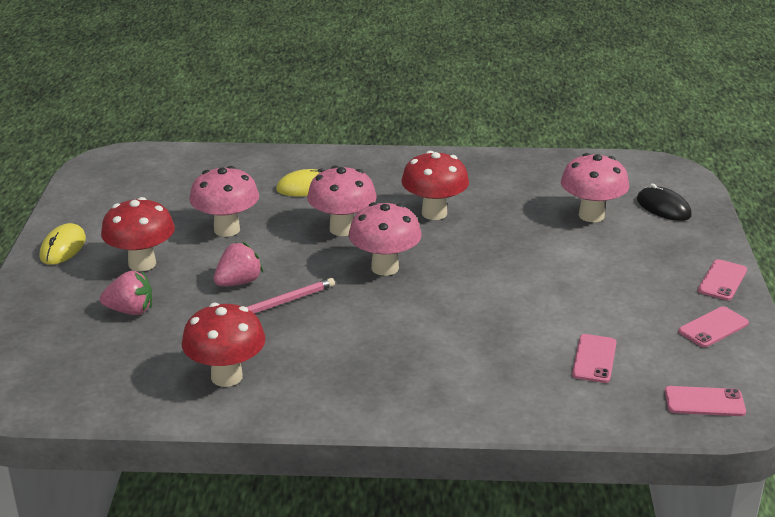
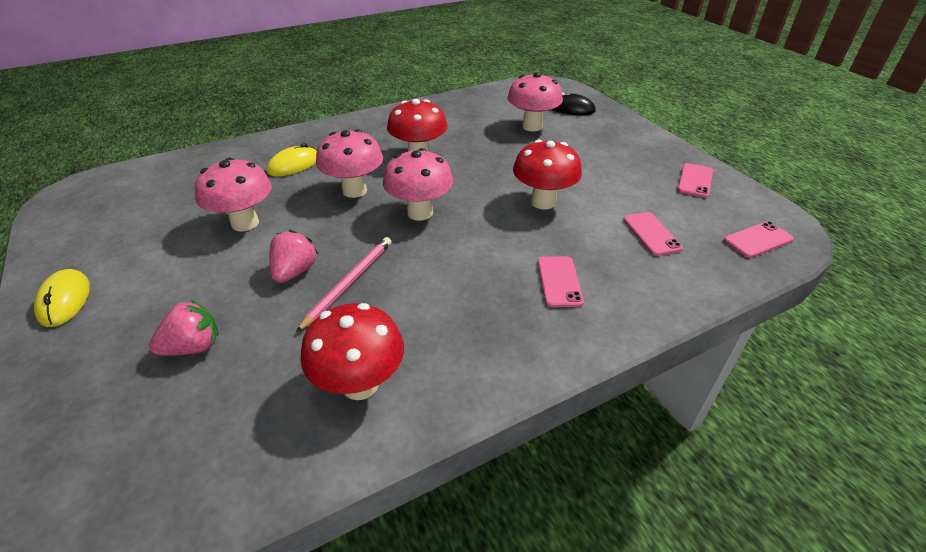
camera: 30 degrees left, 10 degrees up
(142, 264) = (174, 287): red mushroom -> red mushroom (543, 202)
(722, 280) = (661, 146): pink phone -> pink phone (559, 281)

